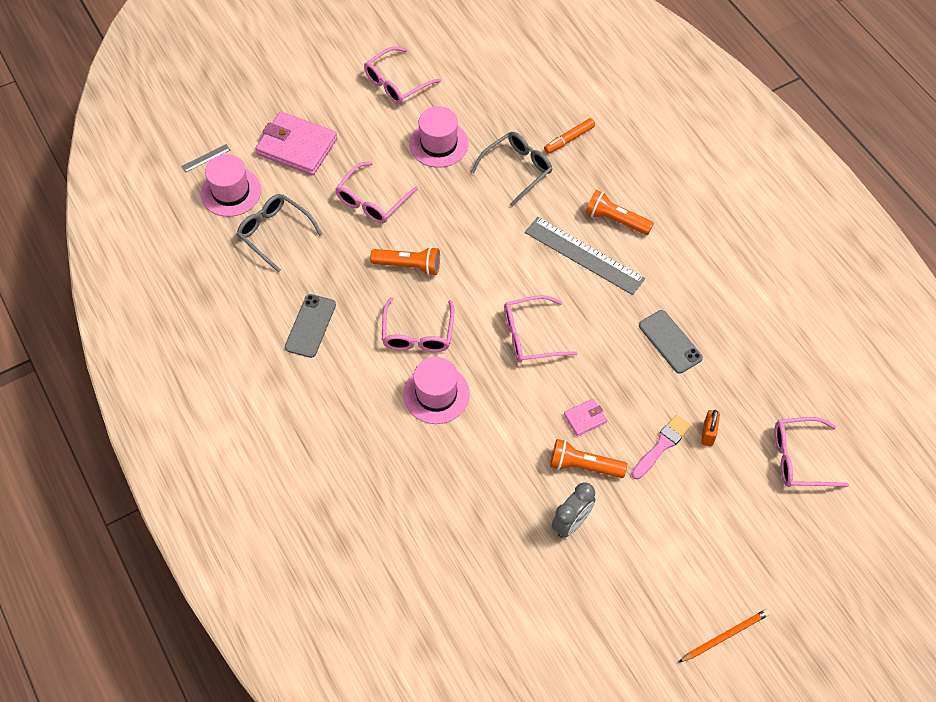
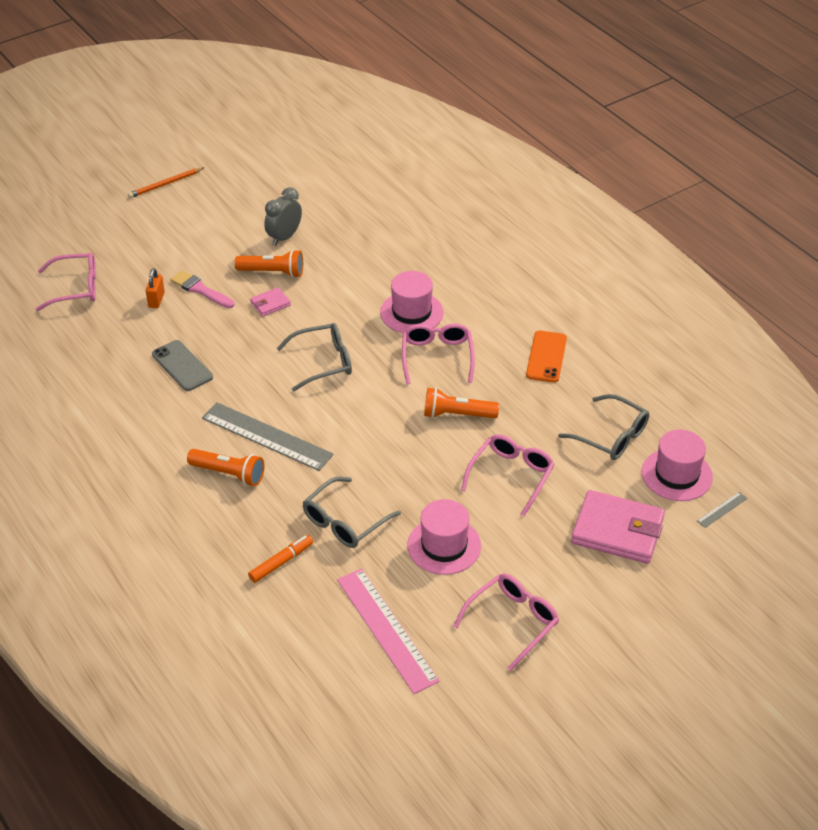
camera: 175 degrees right, 15 degrees down
(310, 326) = (546, 357): grey phone -> orange phone
(490, 84) = (386, 629): none -> pink ruler
(530, 336) = (323, 362): pink glasses -> grey glasses
(662, 445) = (200, 290): pink brush -> pink brush turned 90 degrees clockwise

